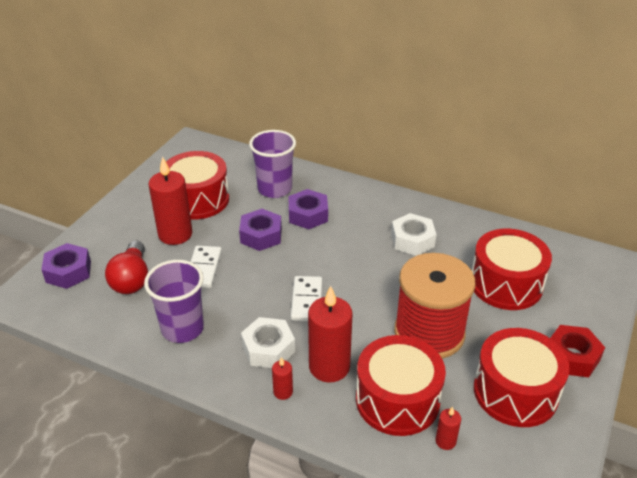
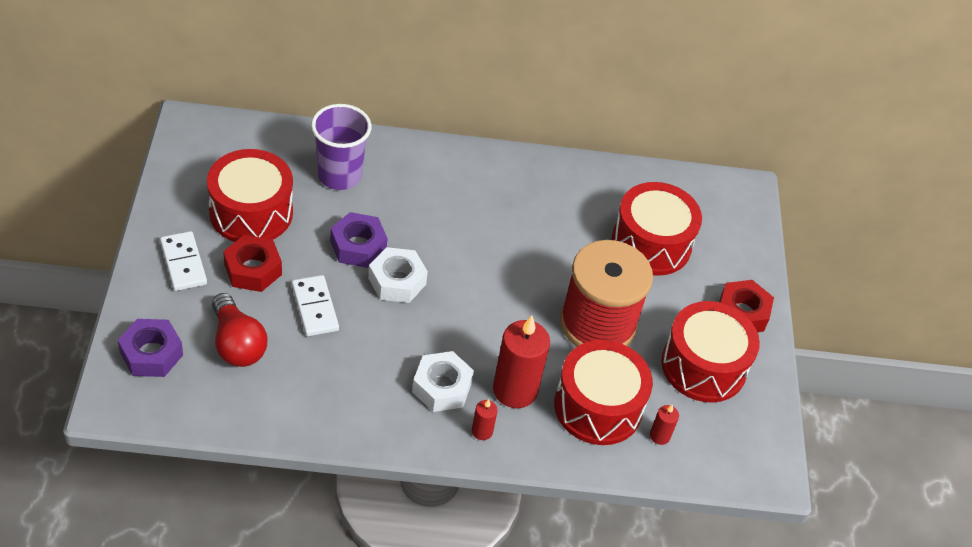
camera: 30 degrees left, 10 degrees up
(175, 234) = (253, 269): red candle -> red nut
(182, 328) = (335, 390): purple cup -> none
(307, 300) = (453, 318): white domino -> white domino (183, 263)
(308, 215) = (399, 204): purple nut -> none
(412, 240) = (532, 211): white nut -> white nut (397, 281)

